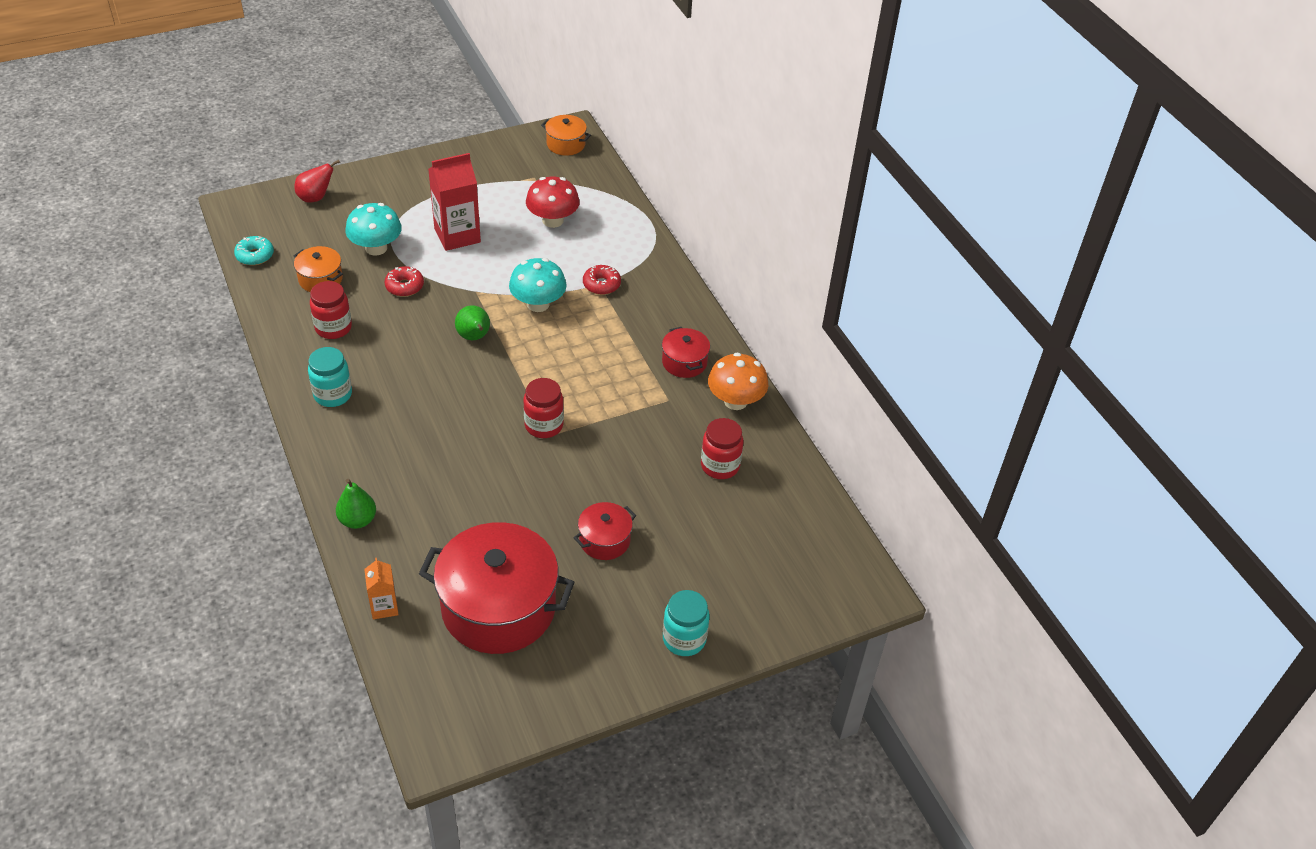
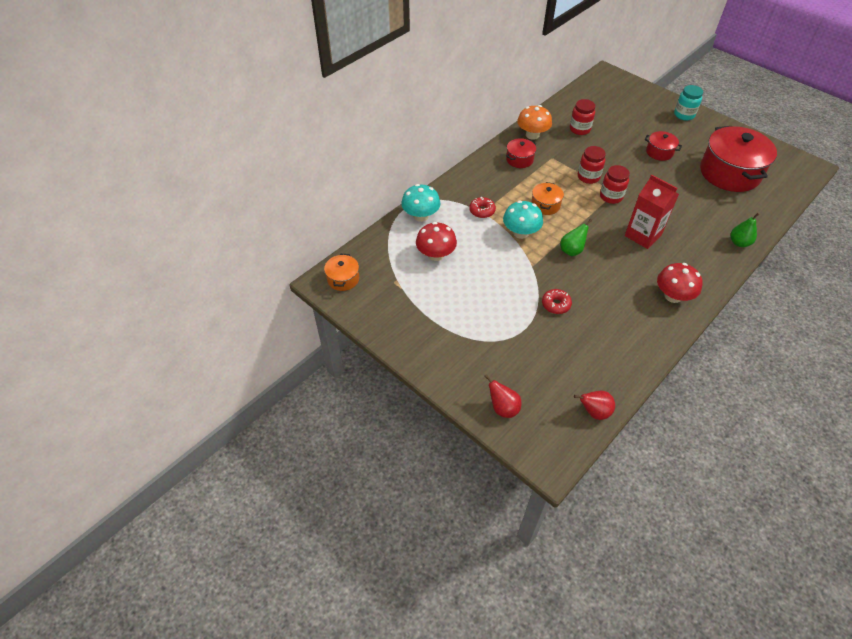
camera: 110 degrees left, 5 degrees up
(255, 255) = (594, 412): turquoise donut -> red pear
(320, 279) = (585, 356): orange pot -> orange pot (545, 205)
(333, 328) = (622, 324): red jar -> red jar (588, 177)
(333, 395) = (673, 296): turquoise jar -> red mushroom
(376, 248) = (531, 339): turquoise mushroom -> turquoise mushroom (421, 216)
(384, 607) = (771, 210): orange carton -> none
(457, 235) = (485, 299): red carton -> red carton (643, 235)

